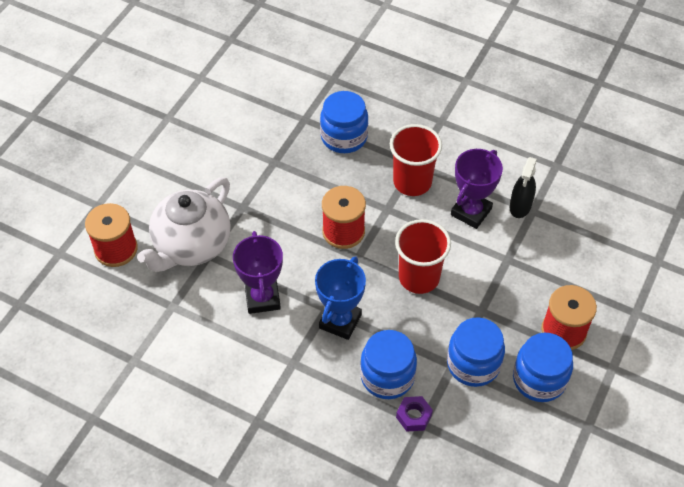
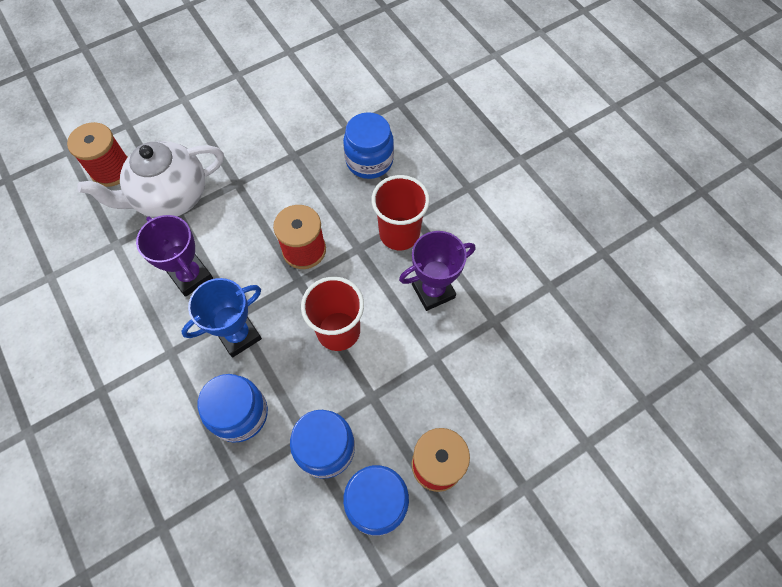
camera: 30 degrees right, 10 degrees up
(262, 298) = (191, 276): purple trophy -> purple trophy turned 60 degrees counterclockwise
(414, 416) = (233, 469): purple nut -> none
(520, 206) = (484, 310): black spray bottle -> none

